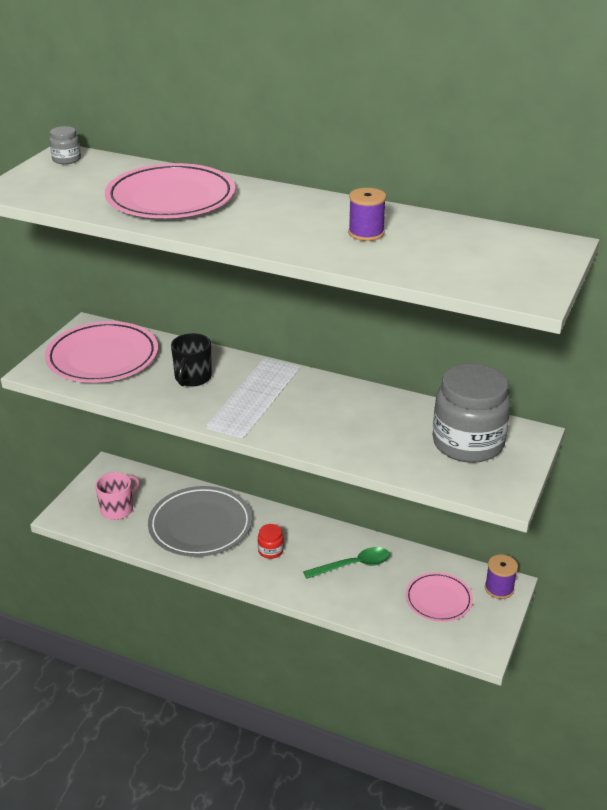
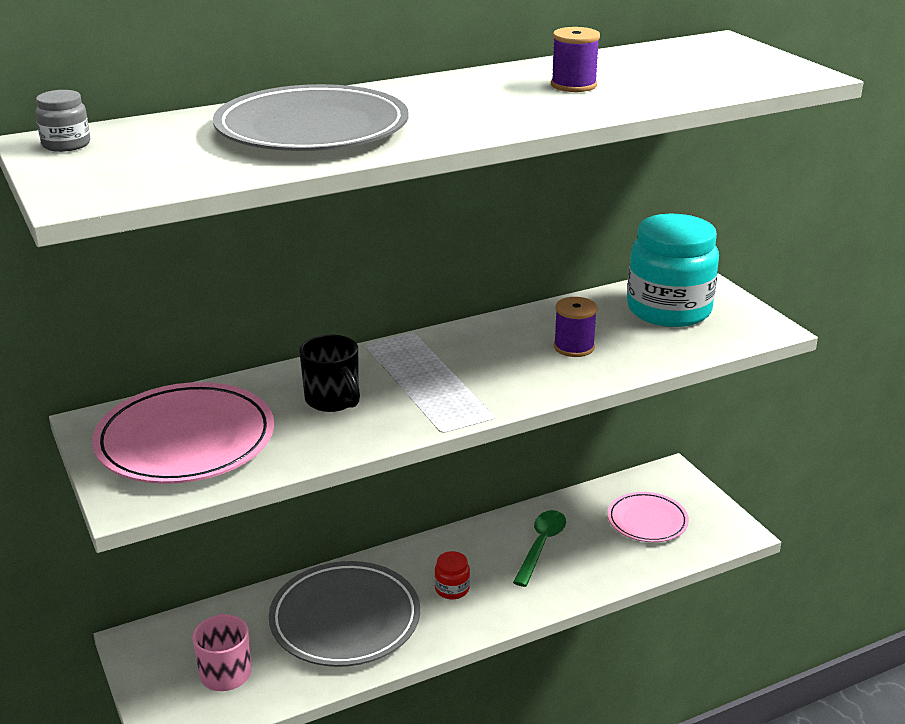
camera: 50 degrees left, 5 degrees down
(171, 198) = (312, 129): pink plate -> grey plate
(468, 443) = (668, 310): grey jar -> turquoise jar
(499, 588) = (670, 479): purple spool -> purple spool (574, 347)

